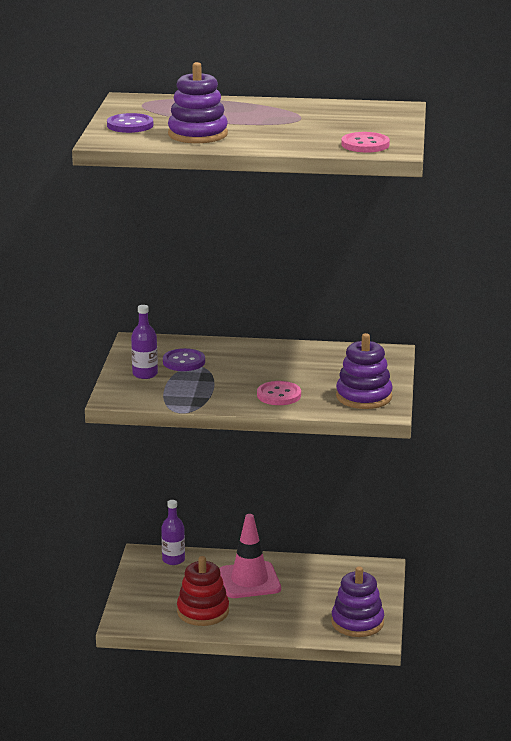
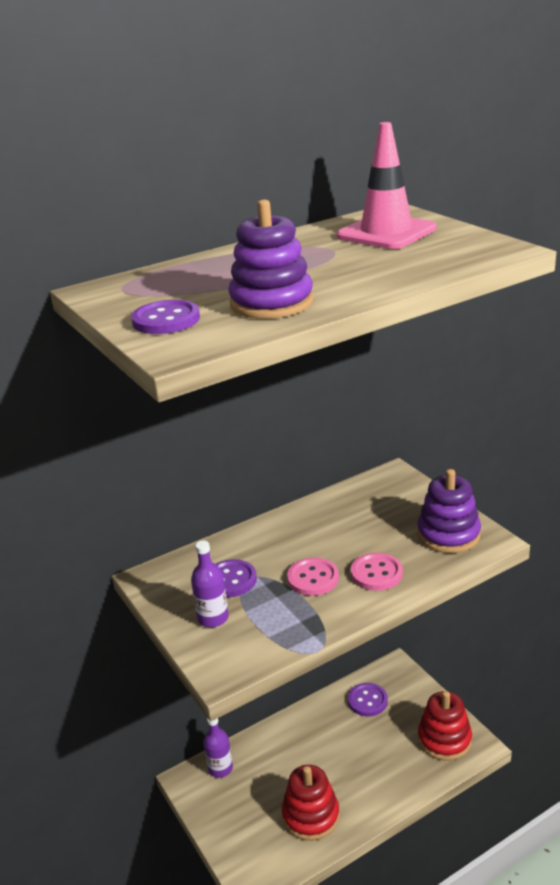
camera: 35 degrees left, 5 degrees up
(249, 580) = (311, 750): pink traffic cone -> pink traffic cone (386, 233)
(331, 575) = (367, 701): none -> purple button
(357, 622) = (444, 739): purple stacking toy -> red stacking toy
(365, 144) = (466, 253): pink button -> pink button (313, 578)

